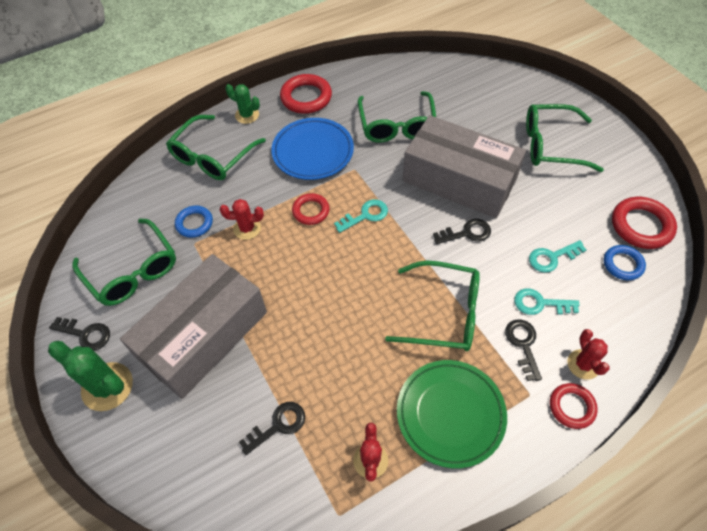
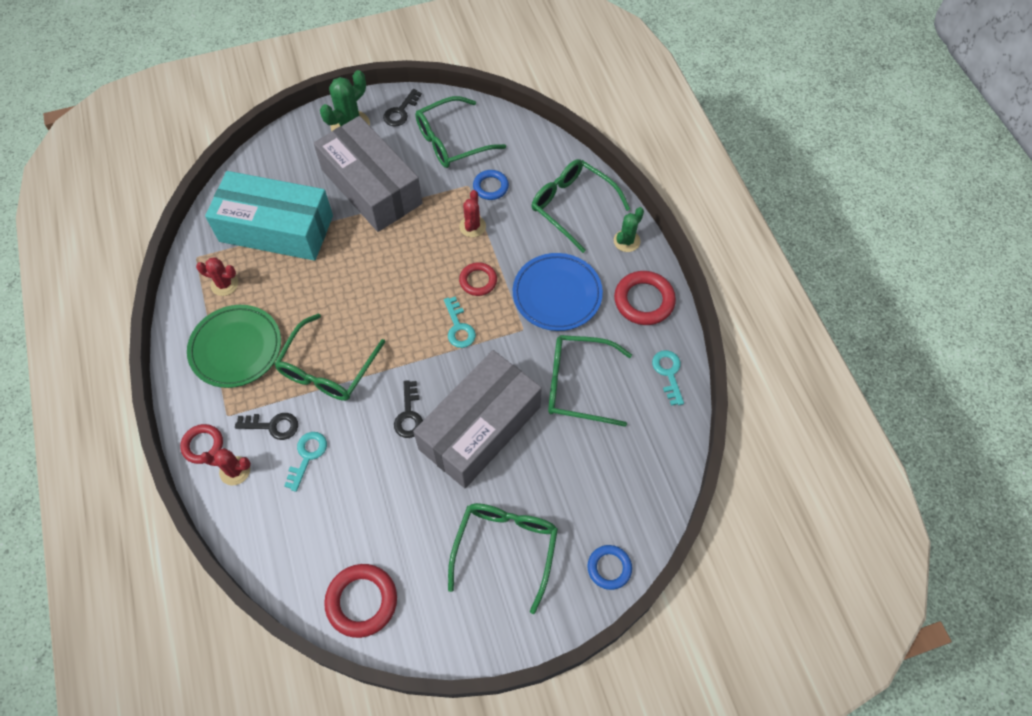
camera: 100 degrees right, 5 degrees up
(278, 425) = (276, 228): black key -> turquoise box
(552, 257) = (353, 488): turquoise key -> turquoise key (668, 373)
(622, 264) = (321, 557): blue ring -> blue ring (609, 568)

